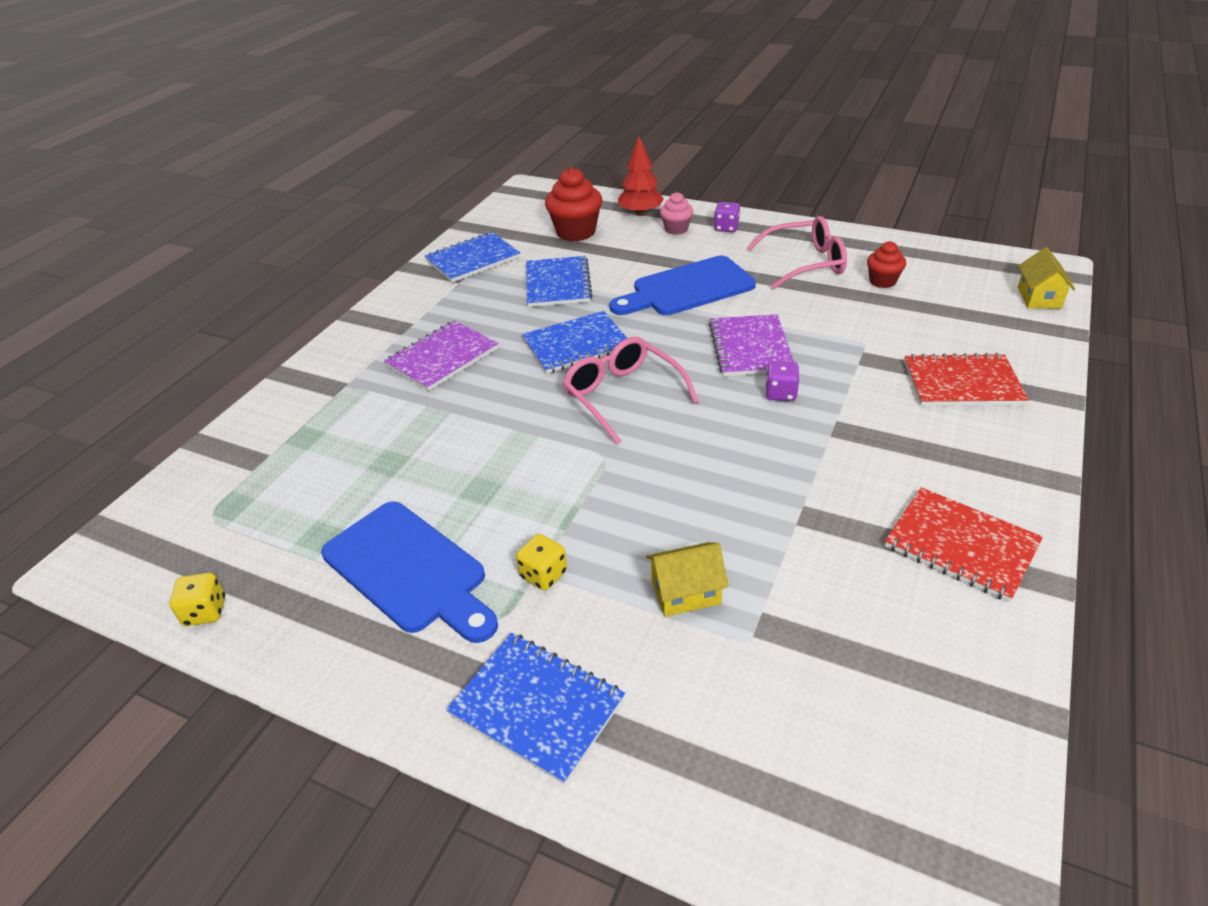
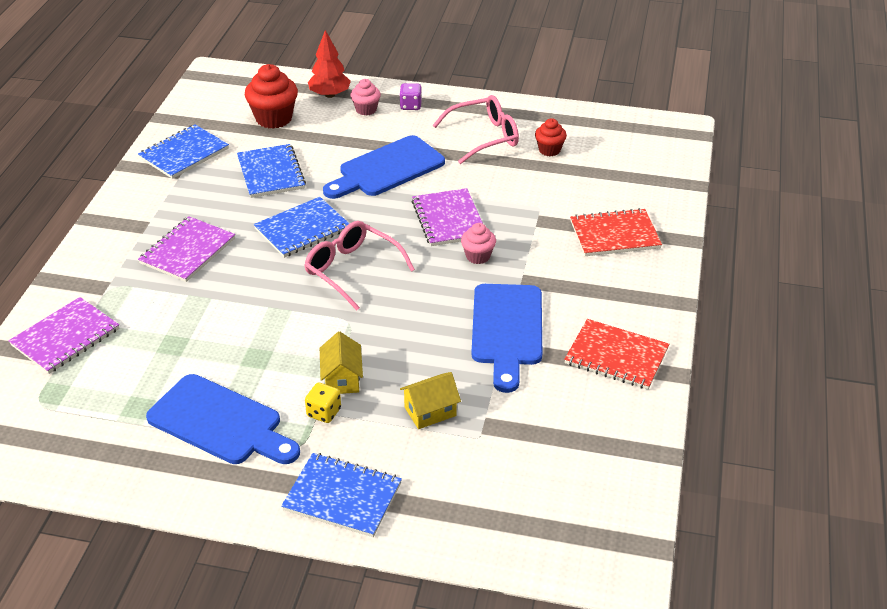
camera: 15 degrees left, 0 degrees up
(205, 611) = (69, 471): yellow dice -> none
(274, 440) = (65, 337): none -> purple notebook
(780, 393) = (478, 256): purple dice -> pink cupcake
(808, 490) = (507, 330): none -> blue cutting board
(1039, 297) = (672, 156): yellow house -> yellow house (342, 379)

